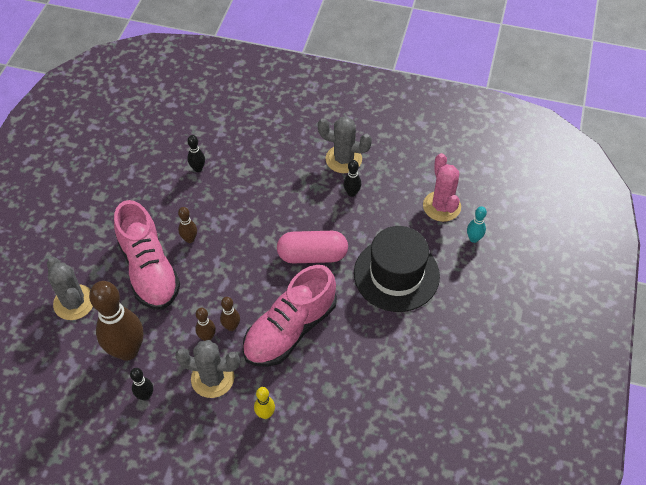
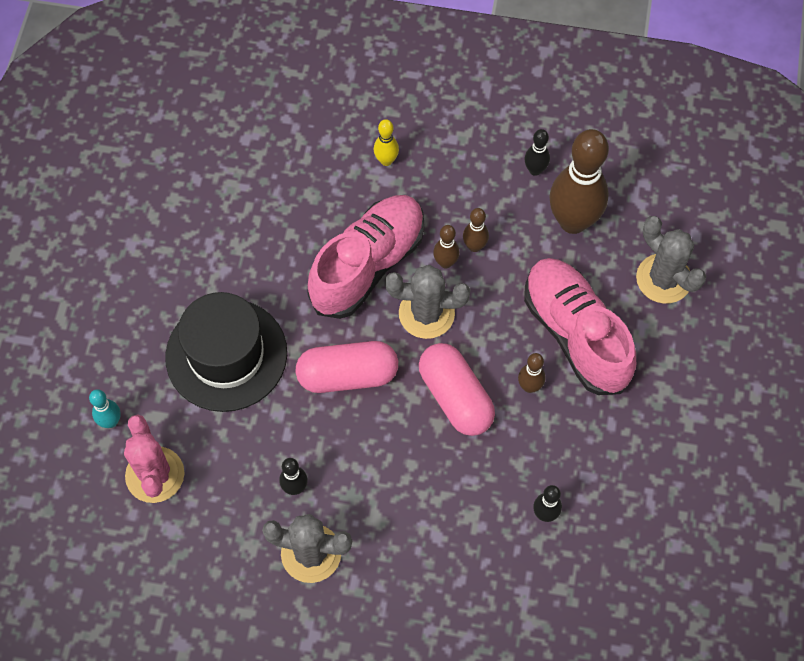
camera: 175 degrees right, 10 degrees up
(212, 378) = (457, 196): grey cactus -> grey cactus (426, 313)
(241, 236) = (455, 397): none -> pink capsule

